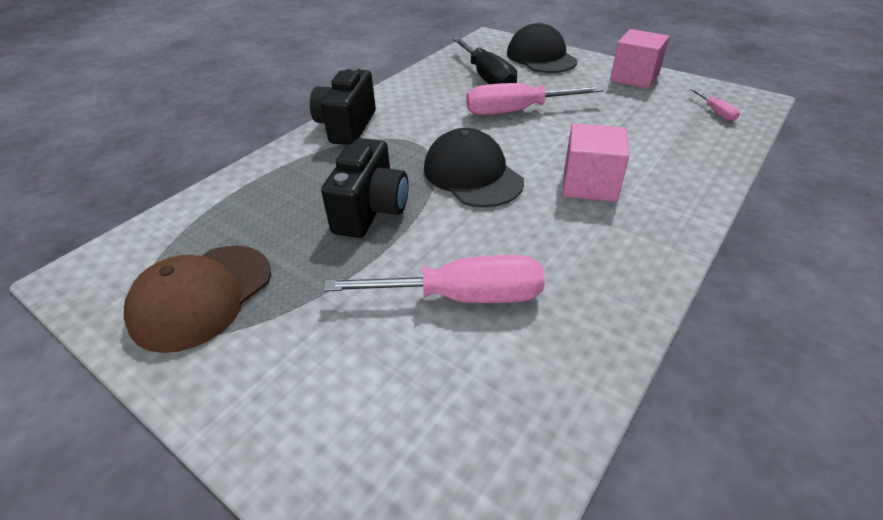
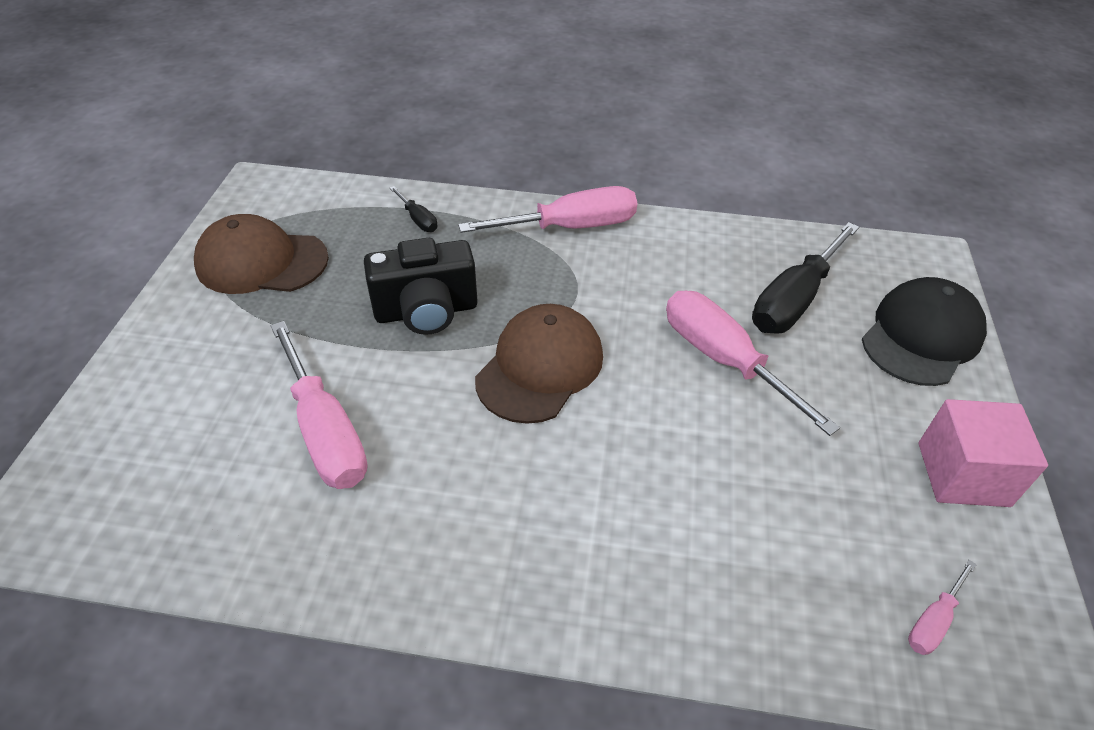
camera: 60 degrees right, 5 degrees up
(256, 189) = (418, 219): none -> black screwdriver
(347, 126) = (570, 227): black camera -> pink screwdriver
(472, 175) = (540, 367): black cap -> brown cap
(589, 184) = (589, 489): pink cube -> none

